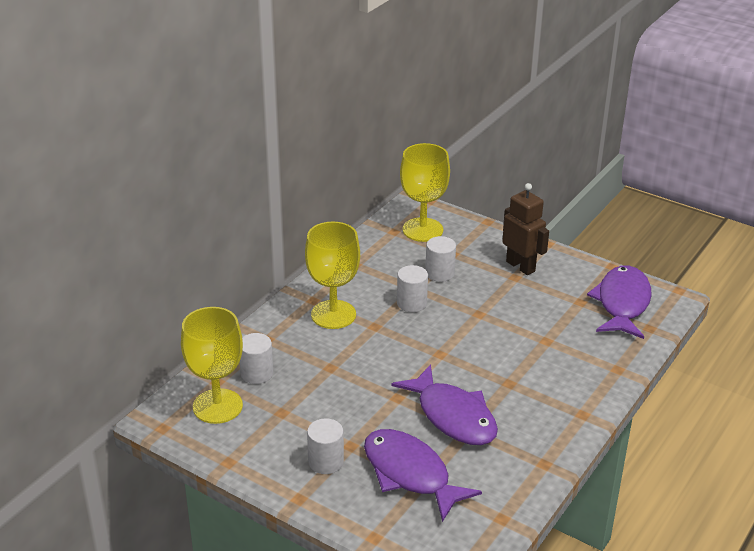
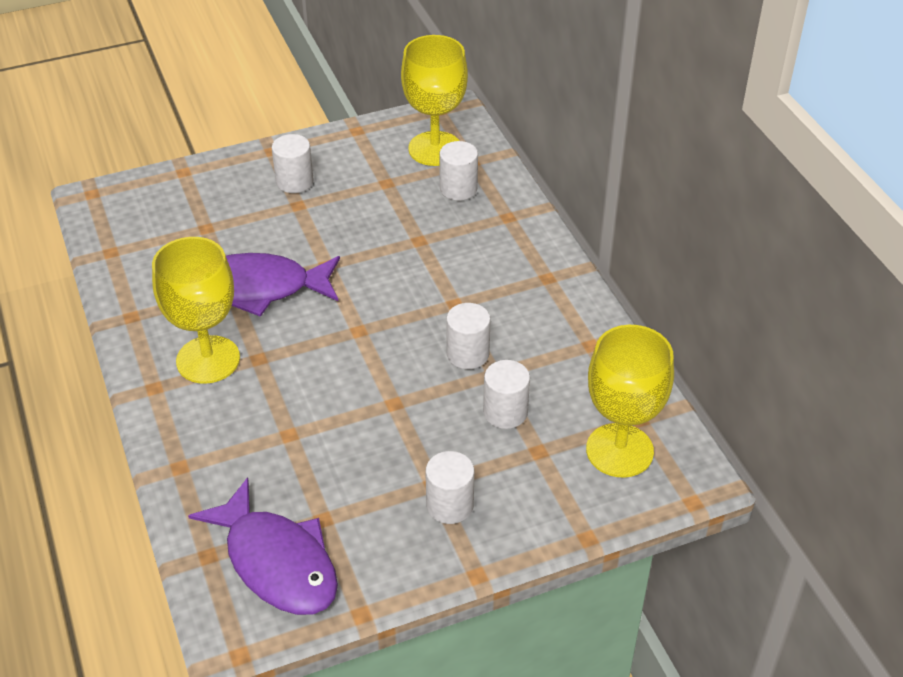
camera: 125 degrees right, 10 degrees up
(333, 314) = (505, 281): yellow goblet -> yellow goblet (208, 360)
(410, 474) = (222, 223): purple fish -> none
(521, 266) = (450, 505): brown robot -> white cylinder

